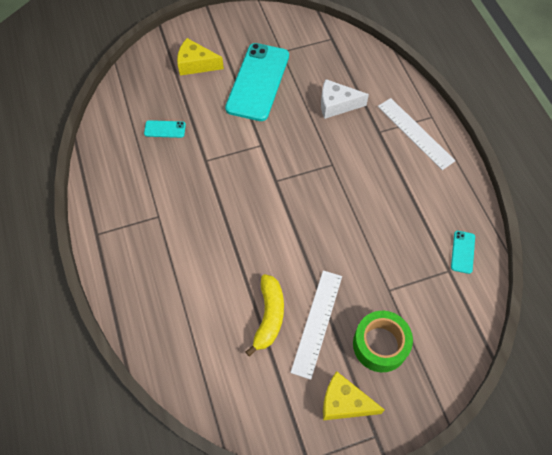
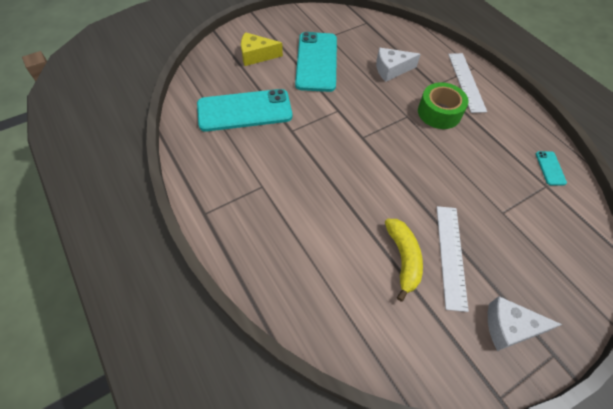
camera: 15 degrees left, 5 degrees down
(165, 129) = (244, 110): turquoise phone -> turquoise phone, size x2.40
(344, 402) = (509, 327): yellow cheese -> white cheese
(380, 345) = (517, 264): green tape -> green tape (439, 113)
(415, 133) = (466, 82): white ruler -> white ruler turned 45 degrees clockwise

